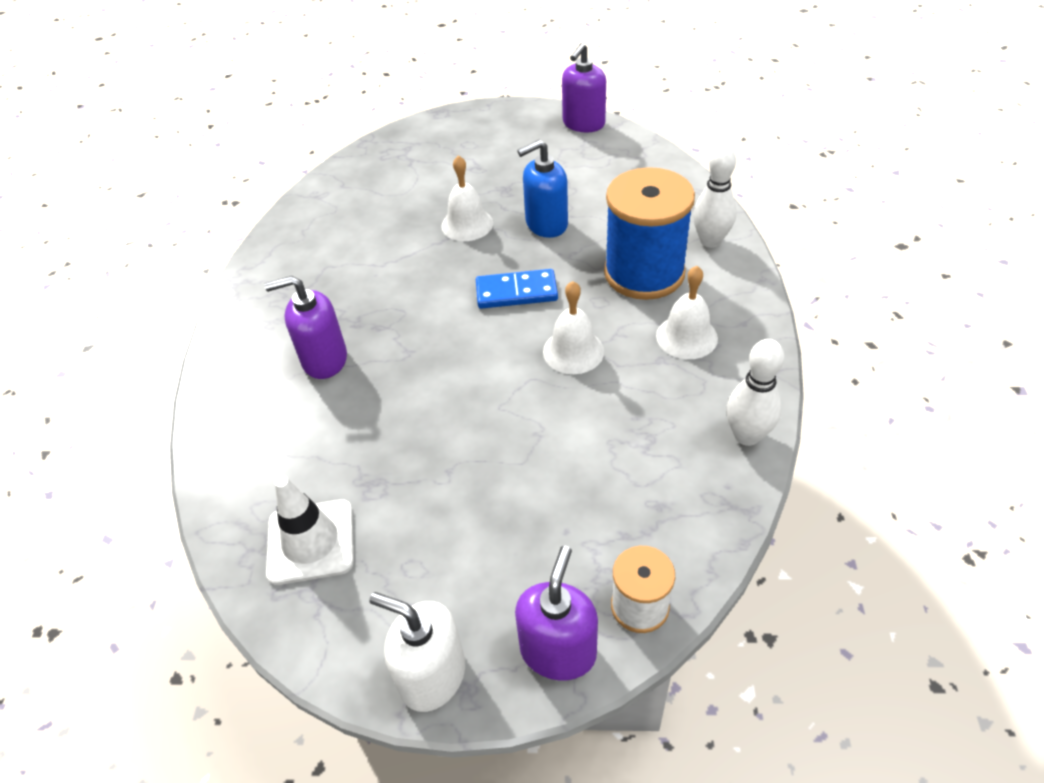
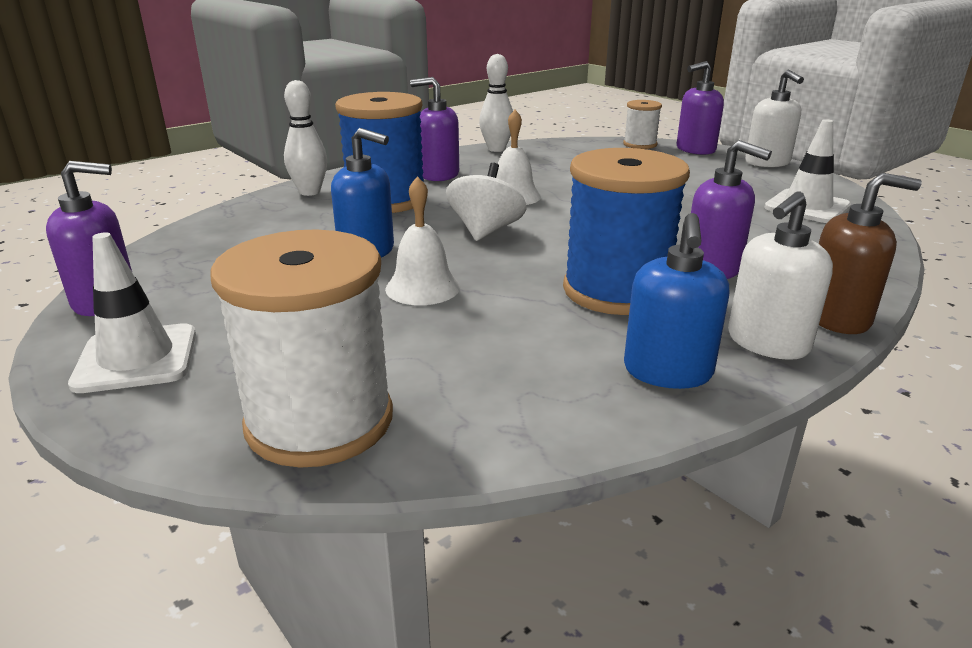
camera: 135 degrees left, 20 degrees down
(217, 360) = (837, 317): none -> brown soap dispenser
(248, 310) = (767, 342): none -> white soap dispenser
(285, 258) = (667, 372): none -> blue soap dispenser
(363, 295) = (616, 290): none -> blue spool
(393, 154) = (320, 421): none -> white spool
(505, 123) = (136, 358): none -> white traffic cone
(516, 292) = (485, 231): blue domino -> white spinning top
(686, 337) = (439, 175): white bell -> purple soap dispenser

